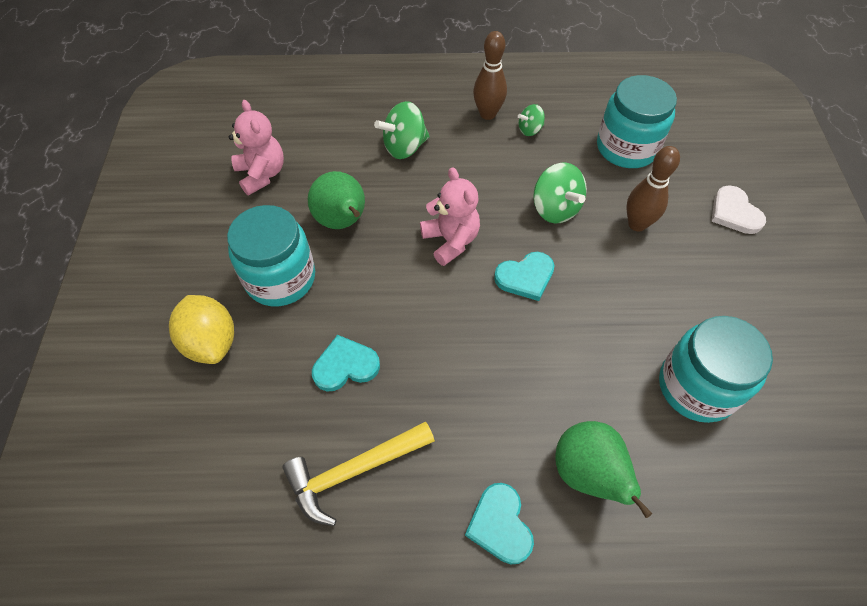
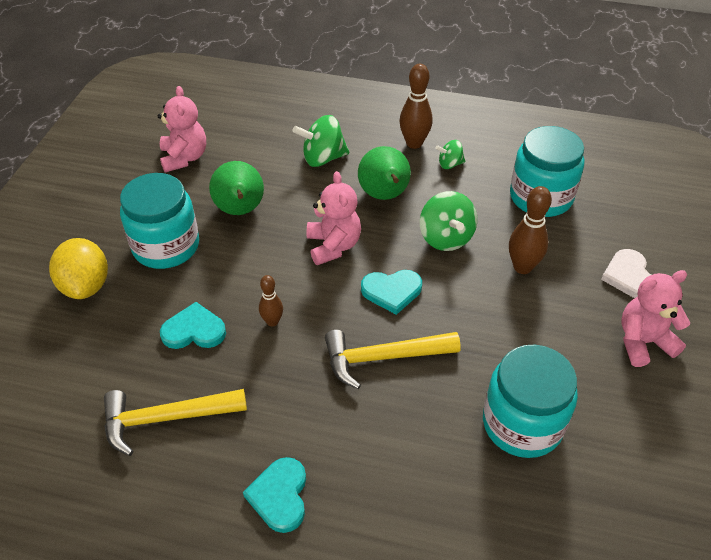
camera: 15 degrees right, 10 degrees down
(421, 337) = (272, 321): none -> brown bowling pin
(544, 350) = (383, 358): none -> yellow hammer
(587, 474) = (381, 473): green pear -> green pear (384, 195)
(771, 276) = (643, 342): none -> pink teddy bear

